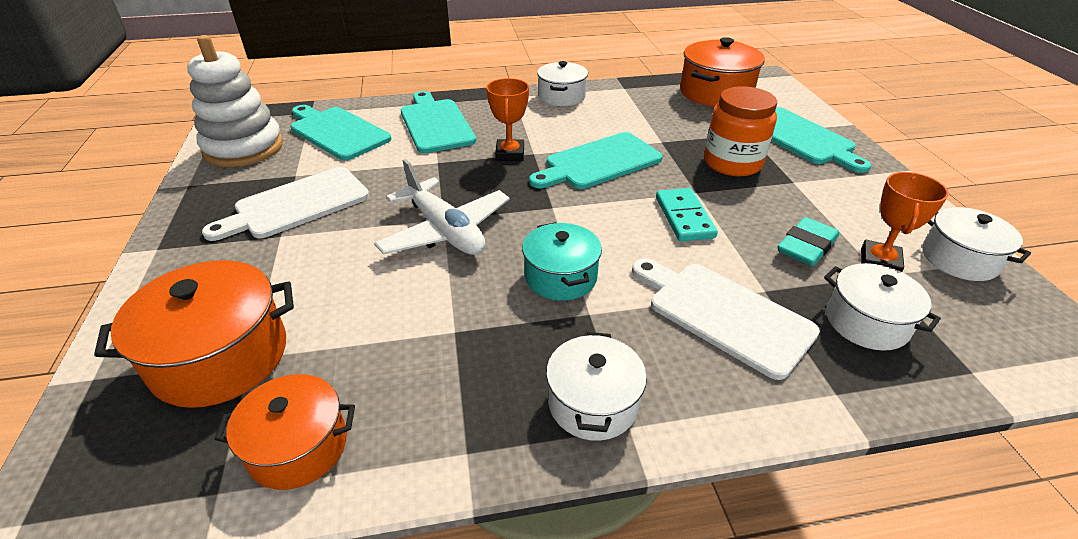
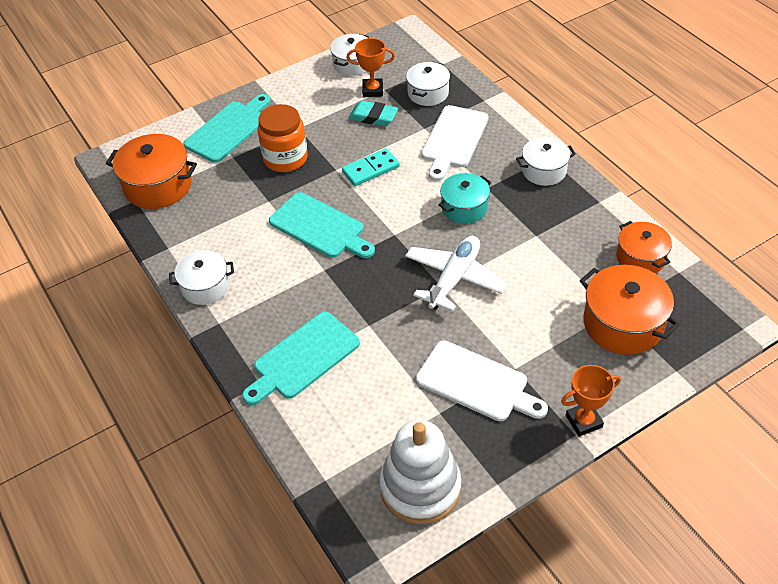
camera: 110 degrees left, 10 degrees up
(337, 132) = (354, 428): turquoise cutting board -> none
(510, 154) = (333, 283): orange trophy -> orange trophy (583, 421)

